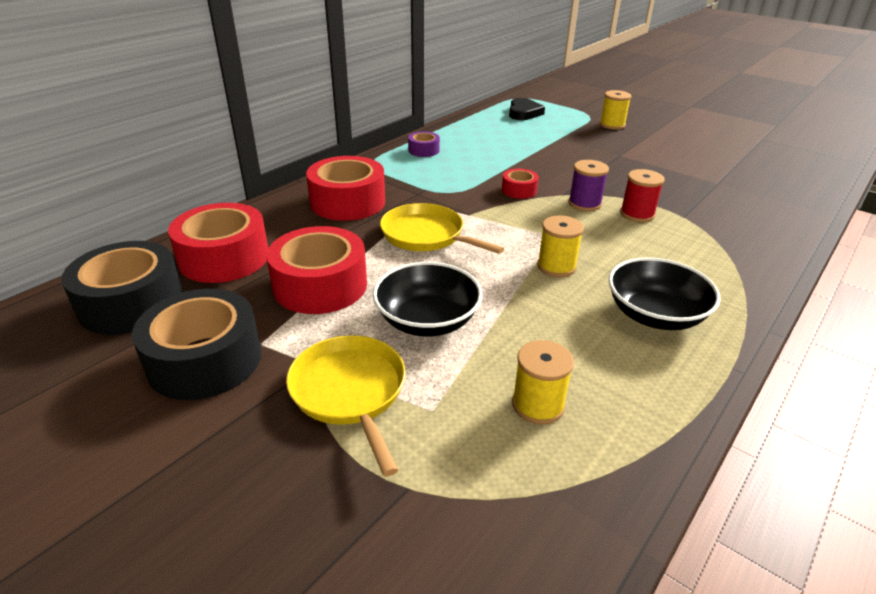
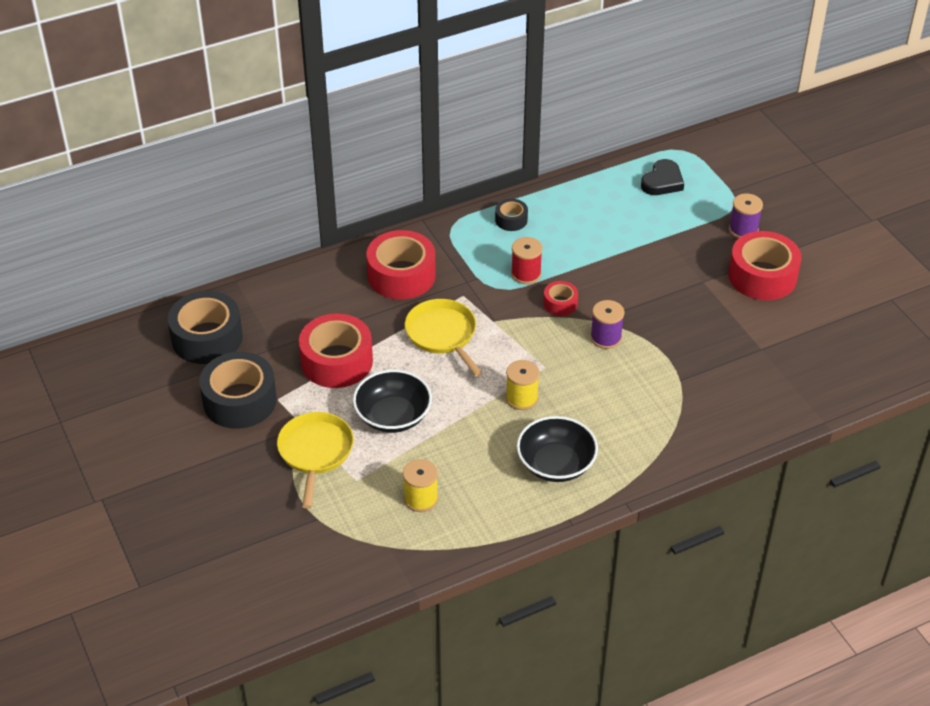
camera: 25 degrees right, 10 degrees up
(224, 258) = (280, 312): red tape -> red tape (762, 276)
(423, 150) = (511, 220): purple tape -> black tape
(612, 125) = (743, 230): yellow spool -> purple spool
(637, 214) = (641, 364): red spool -> red spool (526, 274)

